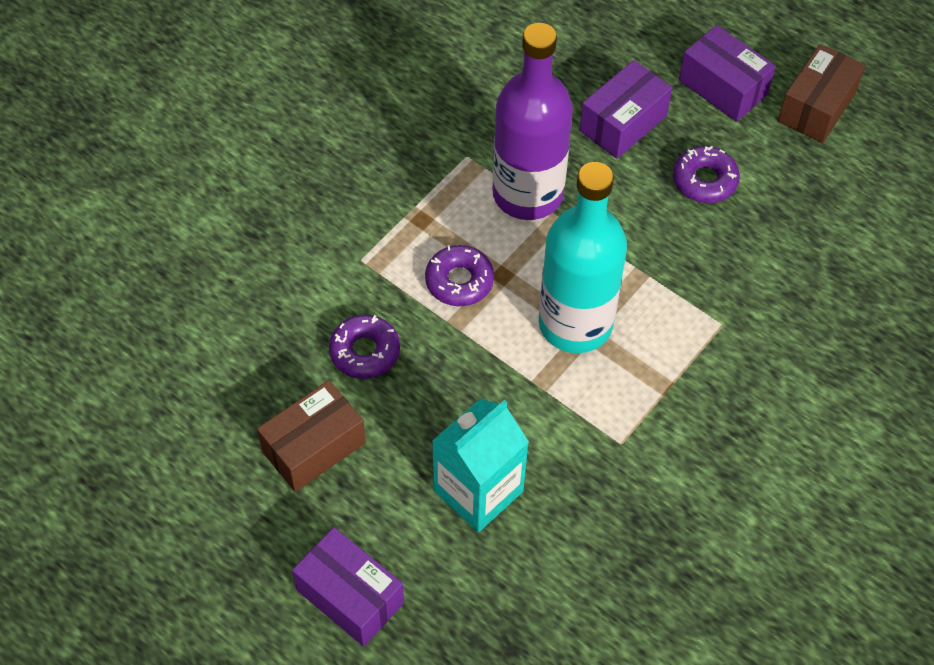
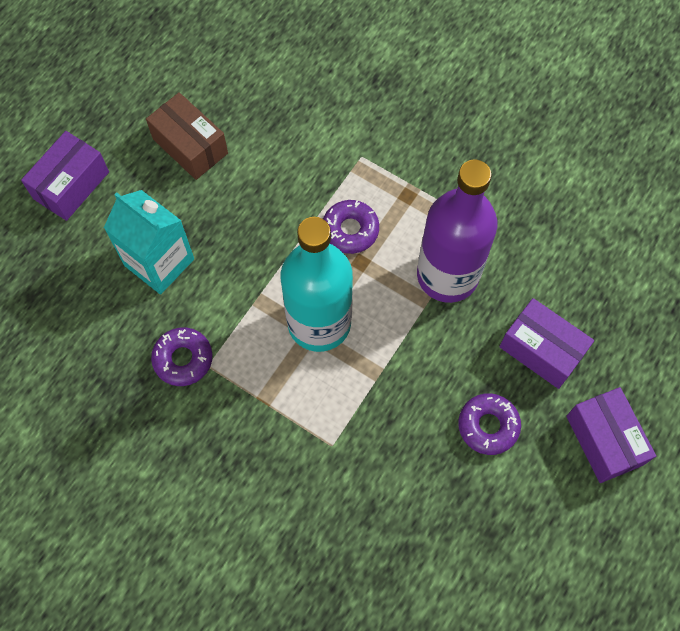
camera: 85 degrees right, 10 degrees up
(365, 352) = (276, 169): purple donut -> purple donut (183, 359)
(723, 87) = (604, 440): purple box -> purple box turned 60 degrees counterclockwise
(816, 107) = (598, 533): brown box -> none

